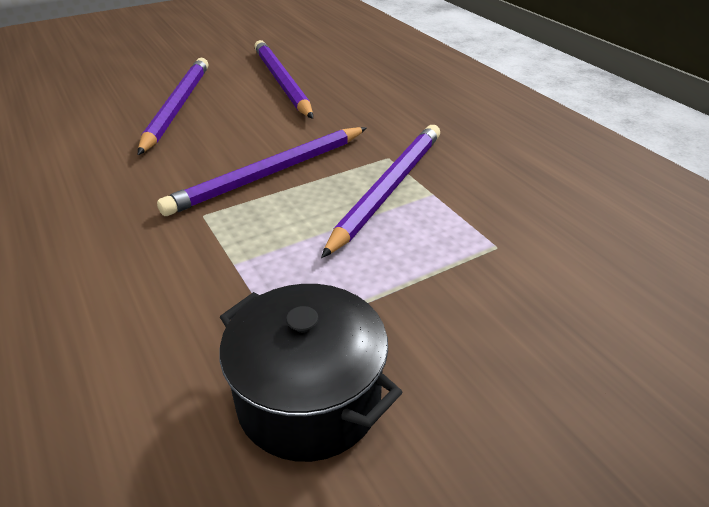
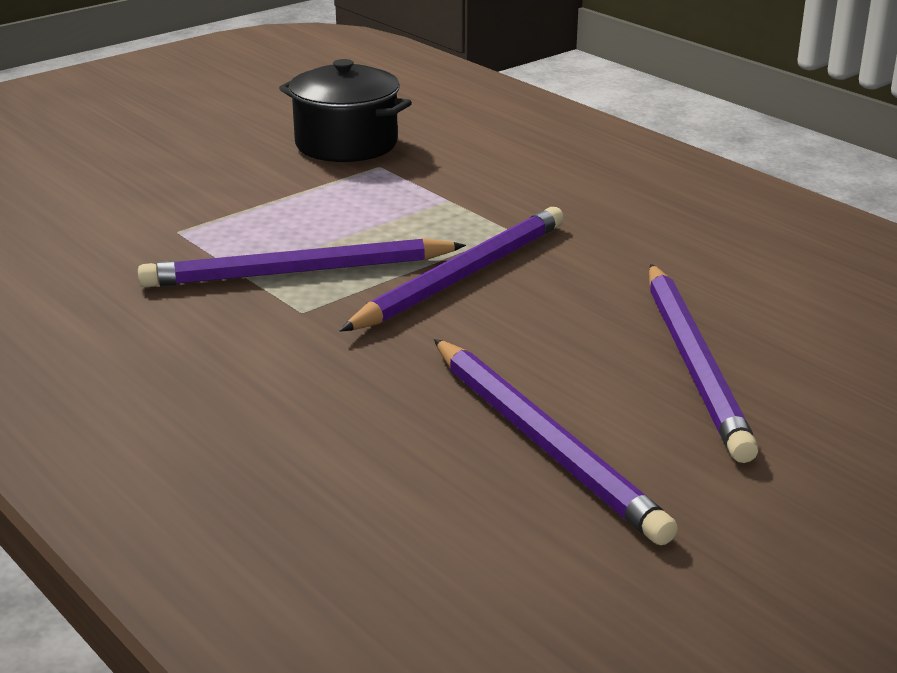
camera: 170 degrees right, 10 degrees down
(388, 189) = (299, 271): purple pencil -> purple pencil turned 60 degrees clockwise

